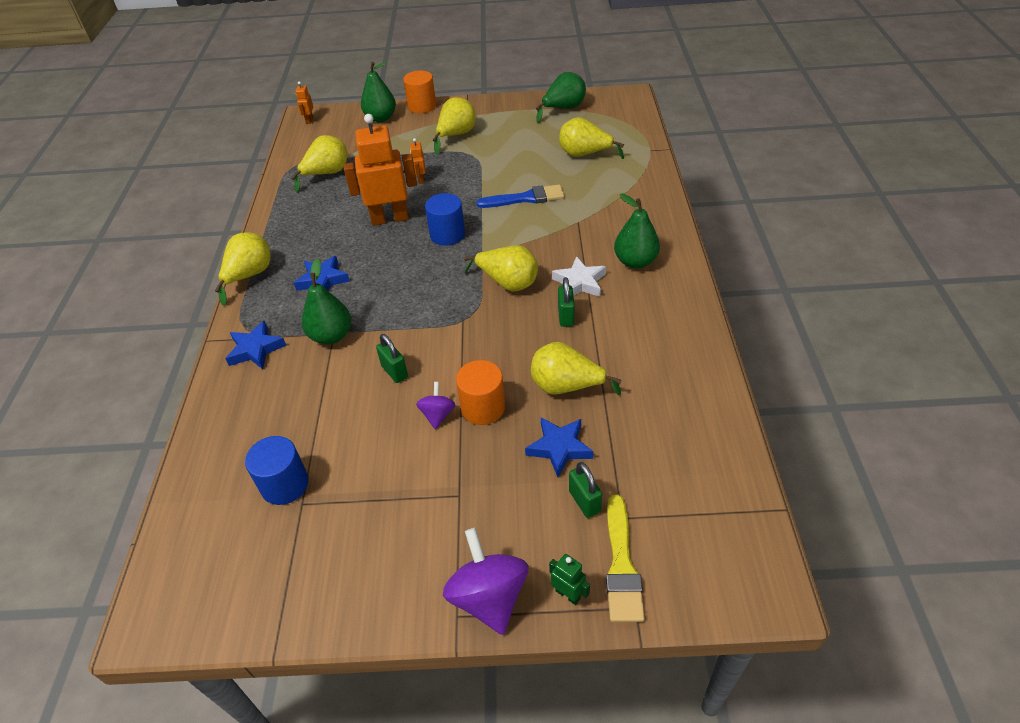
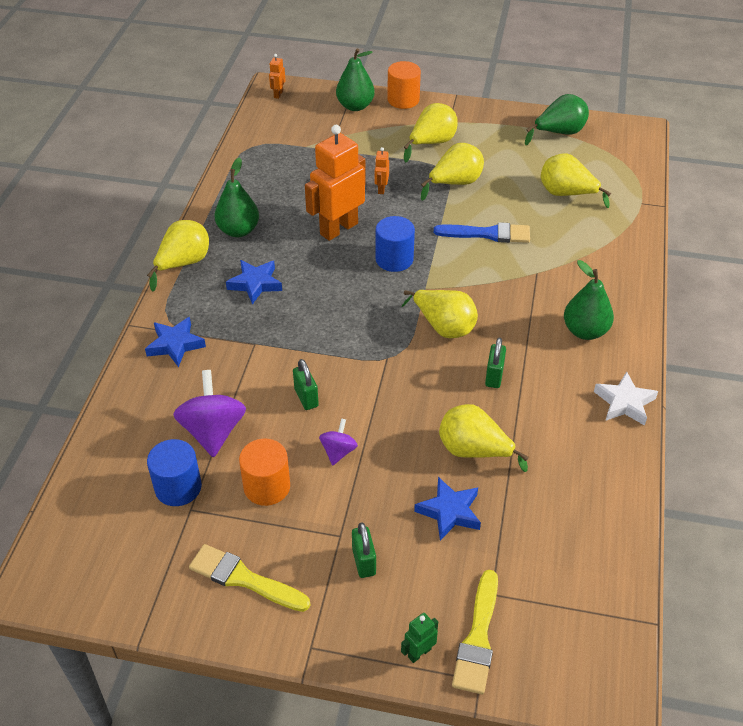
camera: 10 degrees right, 0 degrees up
(326, 174) = (283, 163): yellow pear -> yellow pear (455, 183)
(331, 336) = (252, 346): green pear -> green pear (238, 230)
(372, 561) = (244, 579): none -> yellow brush
(390, 219) = (338, 229): orange robot -> orange robot turned 45 degrees counterclockwise
(483, 407) = (384, 454): orange cylinder -> orange cylinder (267, 487)
(489, 597) = (344, 637): purple spinning top -> purple spinning top (213, 431)
(568, 594) = (419, 653): green robot -> green robot turned 90 degrees counterclockwise
(580, 282) = (519, 342): white star -> white star (624, 403)
(584, 501) = (459, 570): green padlock -> green padlock (364, 562)

